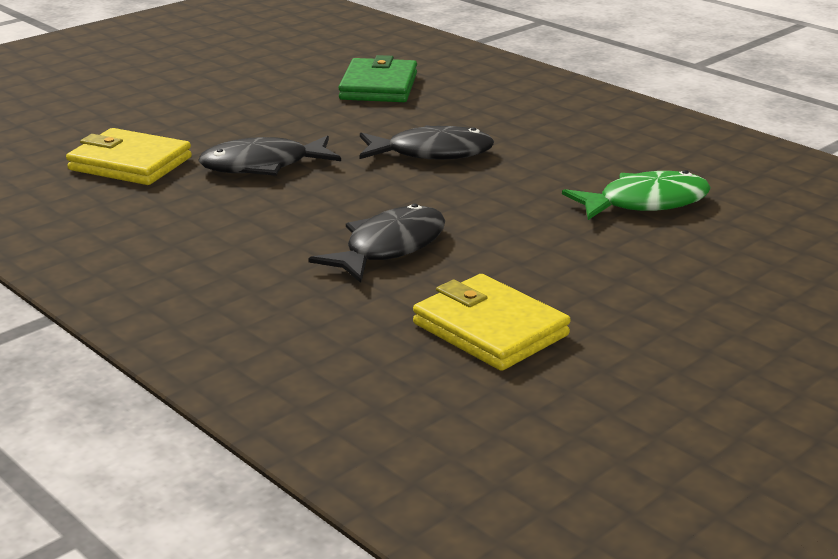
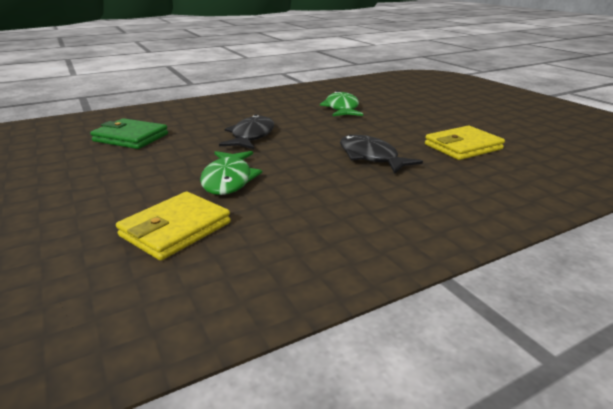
camera: 75 degrees left, 0 degrees up
(263, 166) = (228, 180): black fish -> green fish

